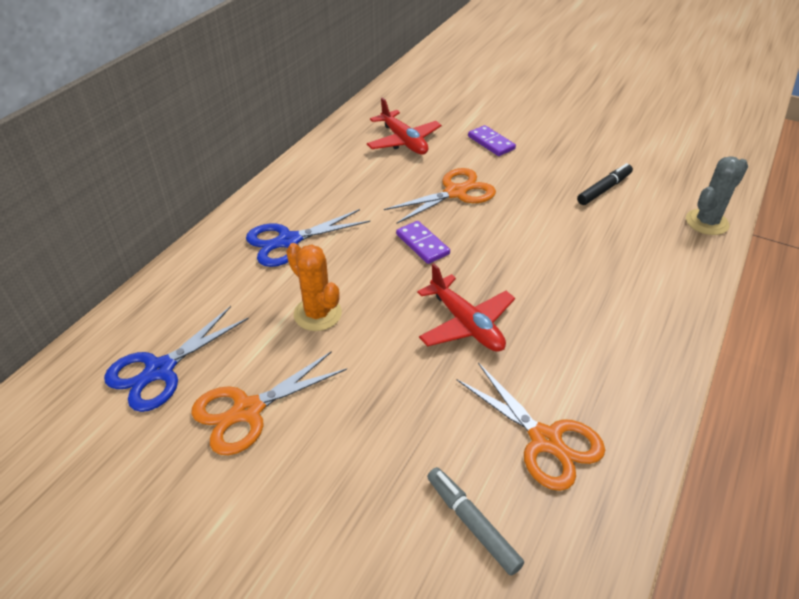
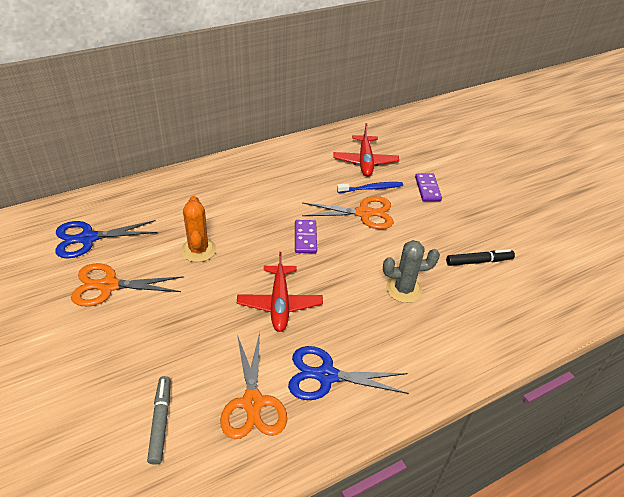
camera: 30 degrees right, 0 degrees up
(288, 241) = (225, 196): blue scissors -> blue scissors (326, 375)
(437, 165) = (371, 188): none -> blue toothbrush
(706, 222) = (537, 325): grey cactus -> grey cactus (403, 289)

